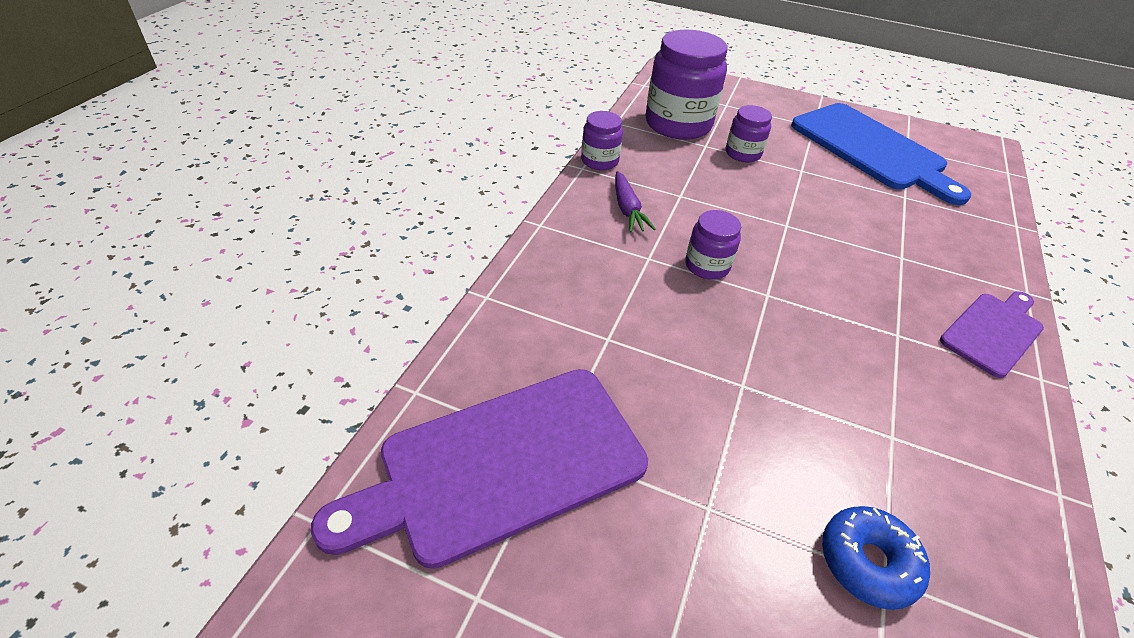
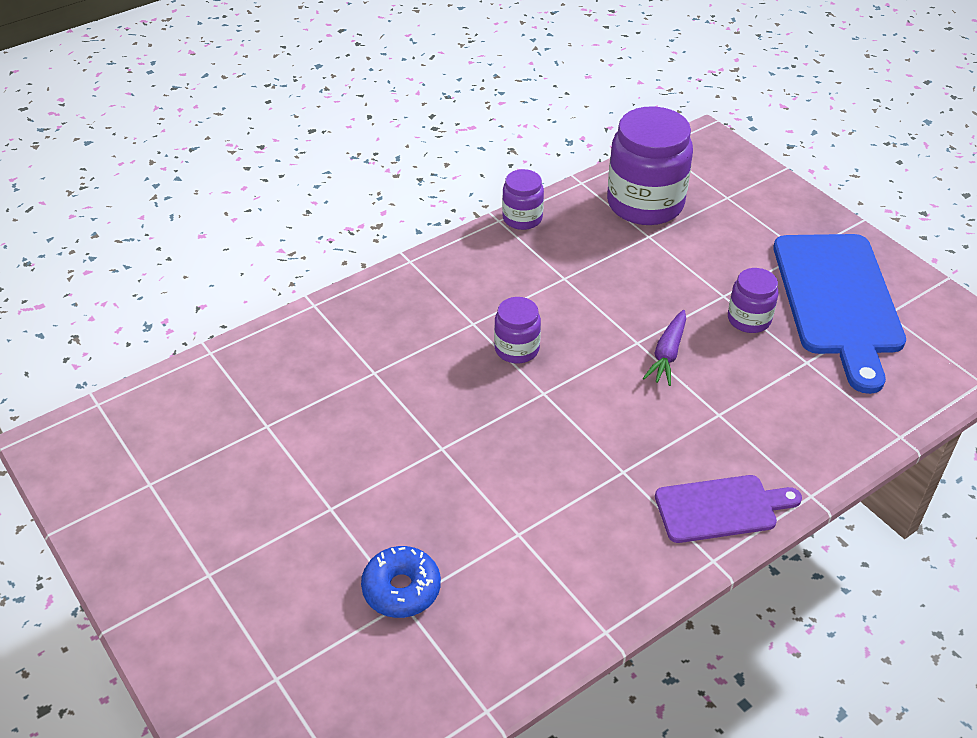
camera: 35 degrees right, 0 degrees up
(501, 464) = (224, 421): purple cutting board -> none
(627, 209) = (500, 274): purple carrot -> purple carrot (667, 354)
(743, 153) = (679, 257): purple jar -> purple jar (749, 319)

